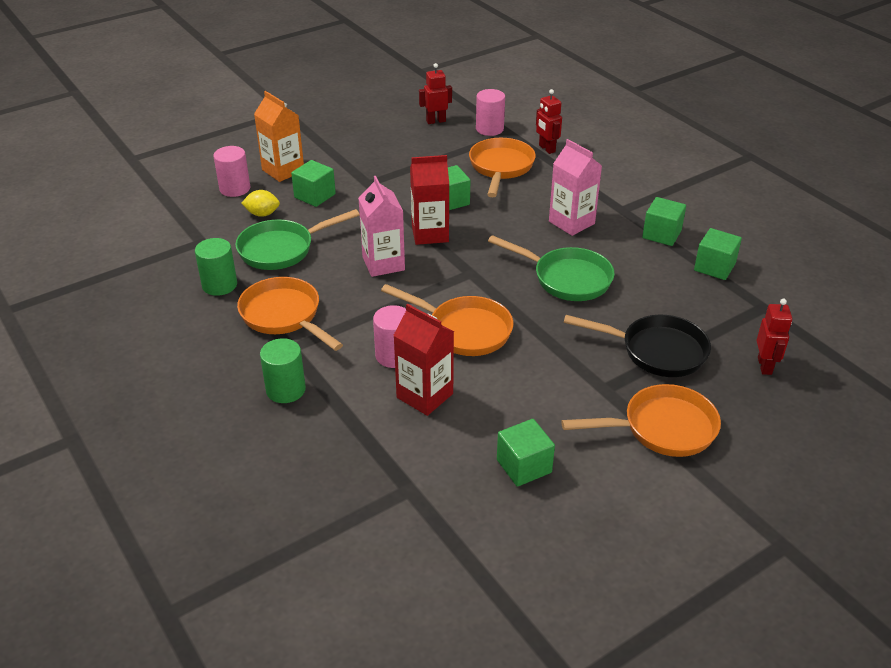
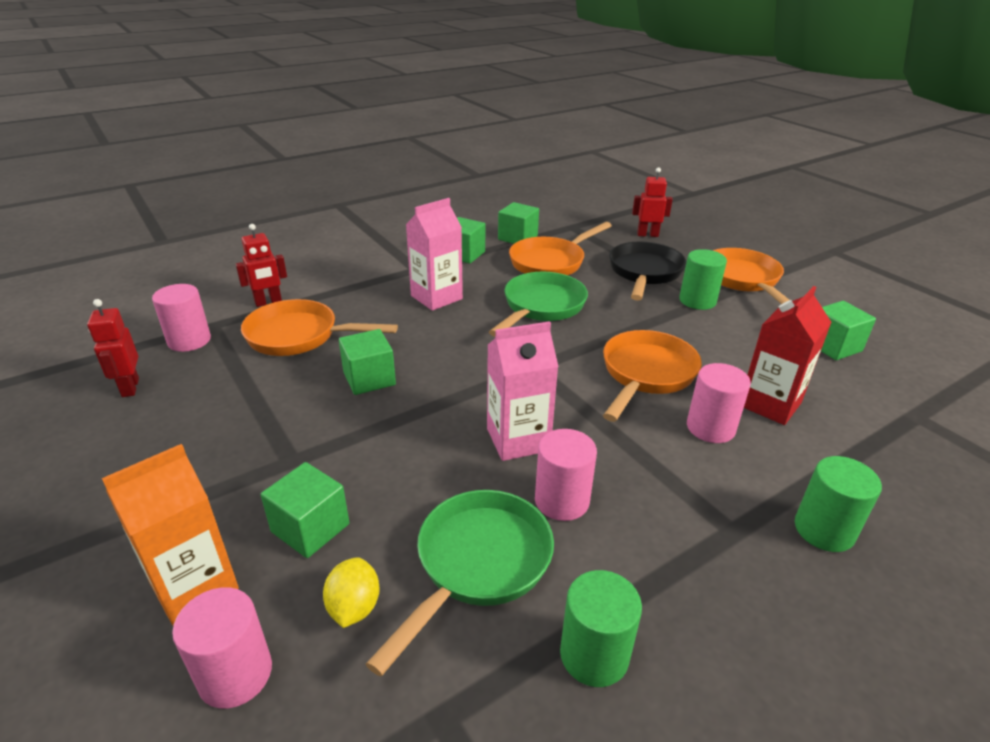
camera: 90 degrees left, 5 degrees down
(282, 249) = (478, 564): green pan -> green pan turned 120 degrees counterclockwise
(284, 316) = (662, 545): orange pan -> orange pan (551, 262)
(325, 279) = (562, 500): none -> pink cylinder
(430, 234) = (447, 397): red carton -> none
(602, 382) = (697, 301): none -> green cylinder

